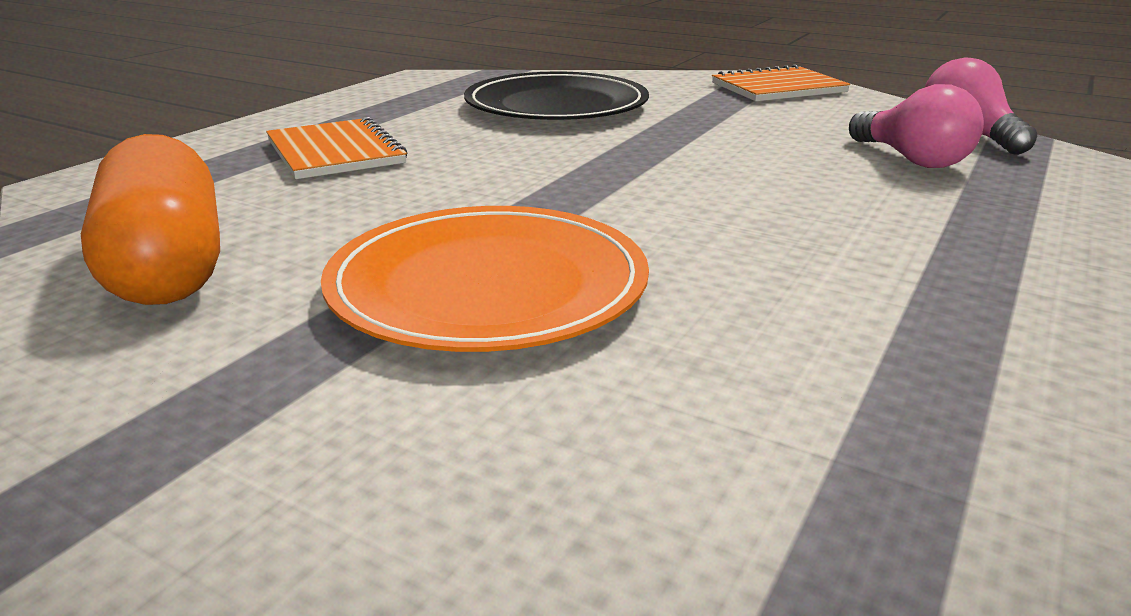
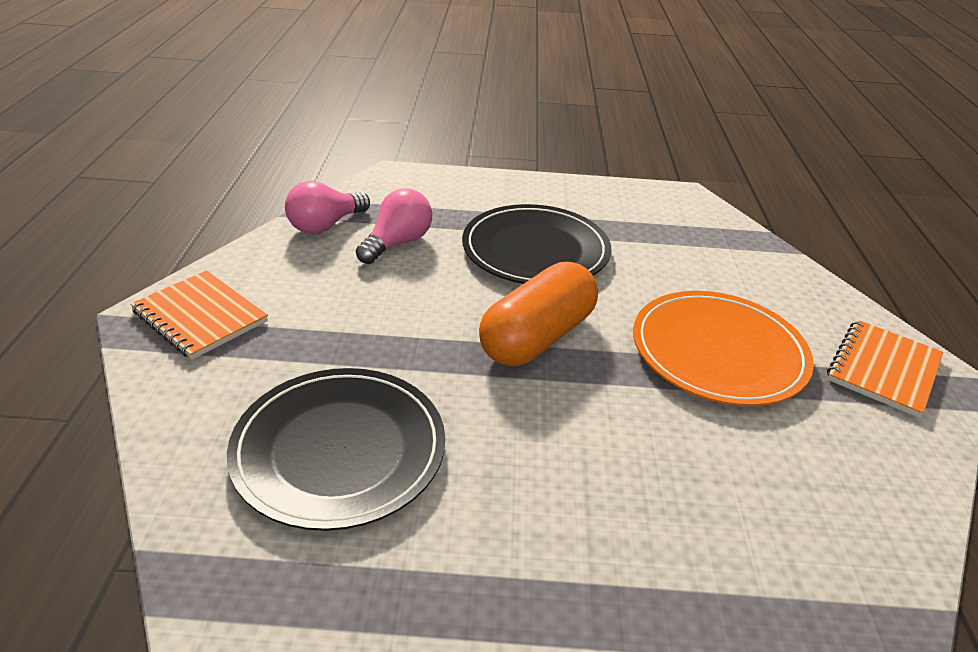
camera: 120 degrees left, 10 degrees up
(167, 266) = (850, 495): orange capsule -> orange capsule (537, 337)
(335, 152) = (605, 548): orange notebook -> orange notebook (883, 369)
(874, 232) = (535, 250): none -> black plate

